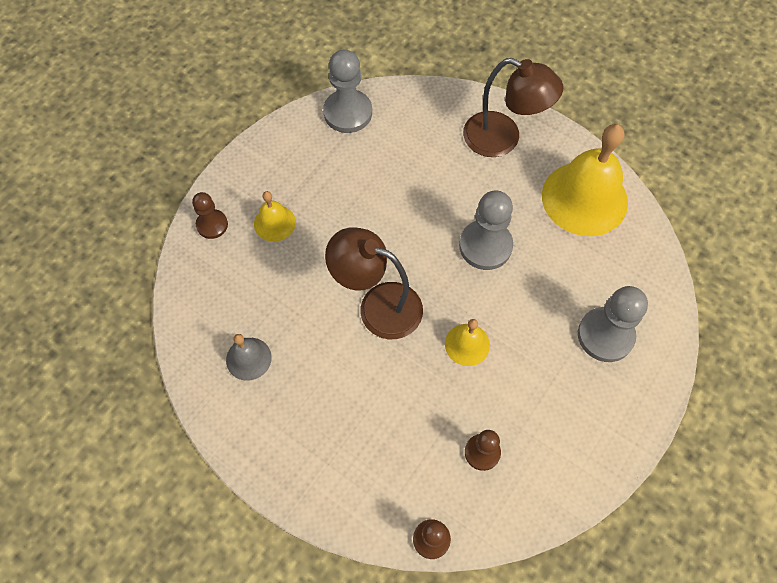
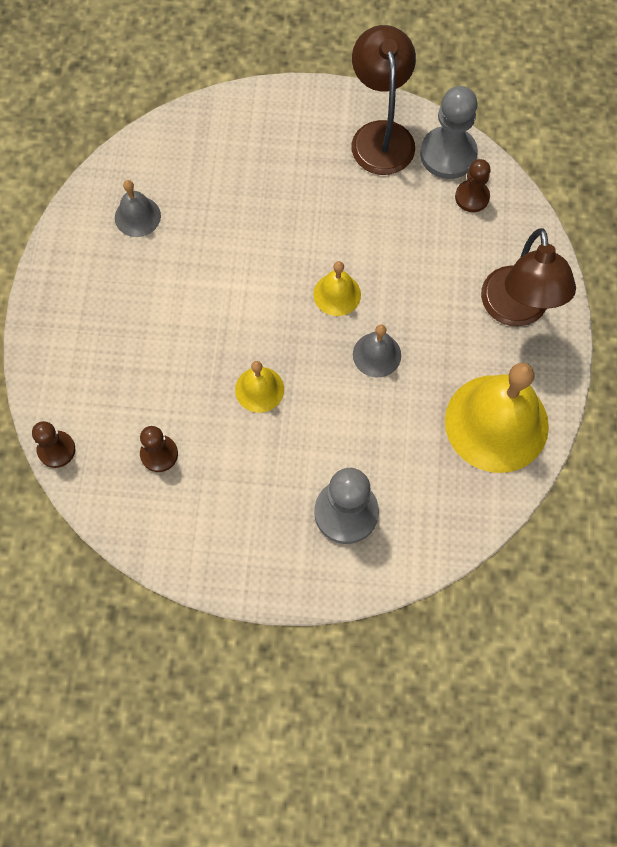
camera: 60 degrees right, 5 degrees up
(212, 225) = (248, 113): brown pawn -> brown pawn (472, 197)
(274, 223) = (283, 161): yellow bell -> yellow bell (337, 294)
(378, 305) = (252, 292): brown lamp -> brown lamp (380, 135)
(485, 246) = (377, 354): grey pawn -> grey bell

